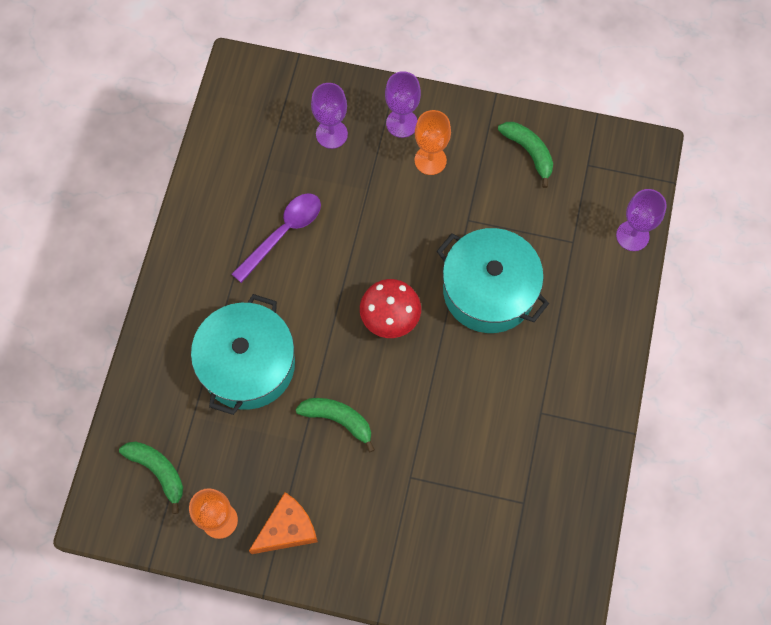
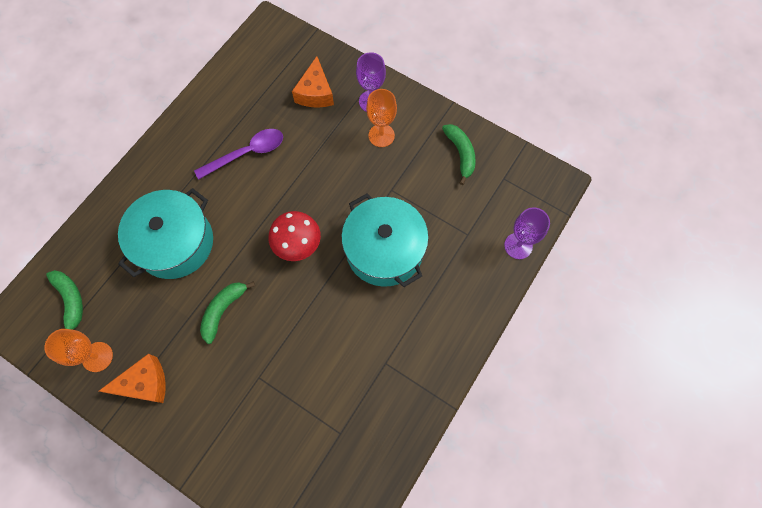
camera: 20 degrees right, 0 degrees up
(331, 134) = (315, 93): purple goblet -> orange cheese
(338, 420) = (223, 310): green banana -> green banana turned 105 degrees counterclockwise

